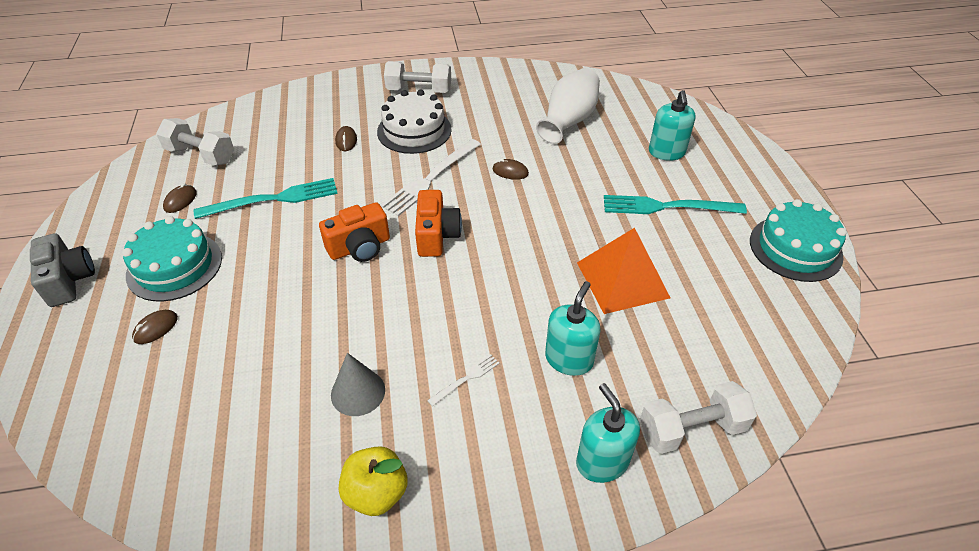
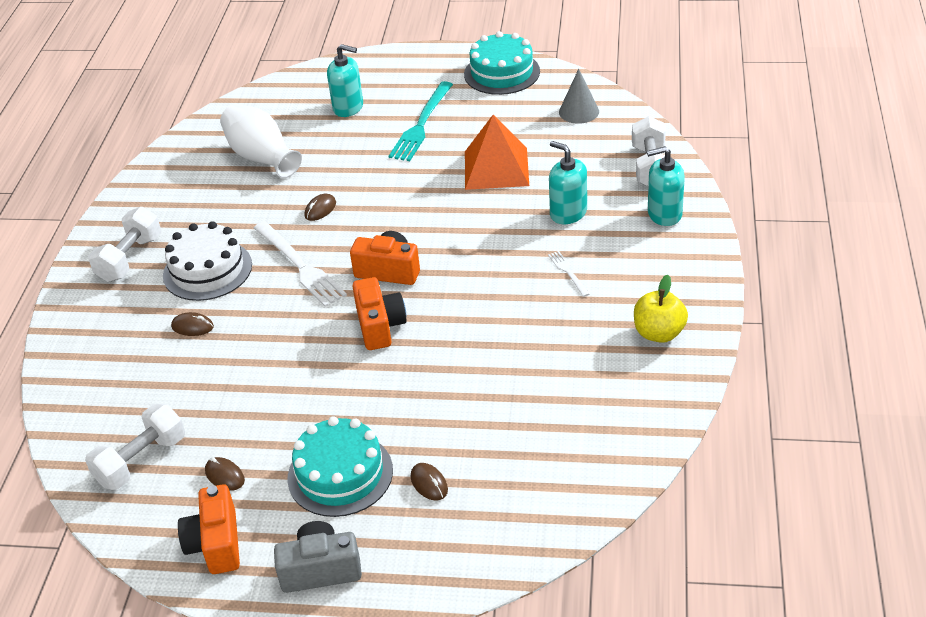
camera: 70 degrees left, 5 degrees down
(110, 215) = (216, 544): none -> orange camera
(272, 199) = (267, 392): turquoise fork -> none
(358, 392) = (560, 338): grey cone -> grey cone (579, 111)

